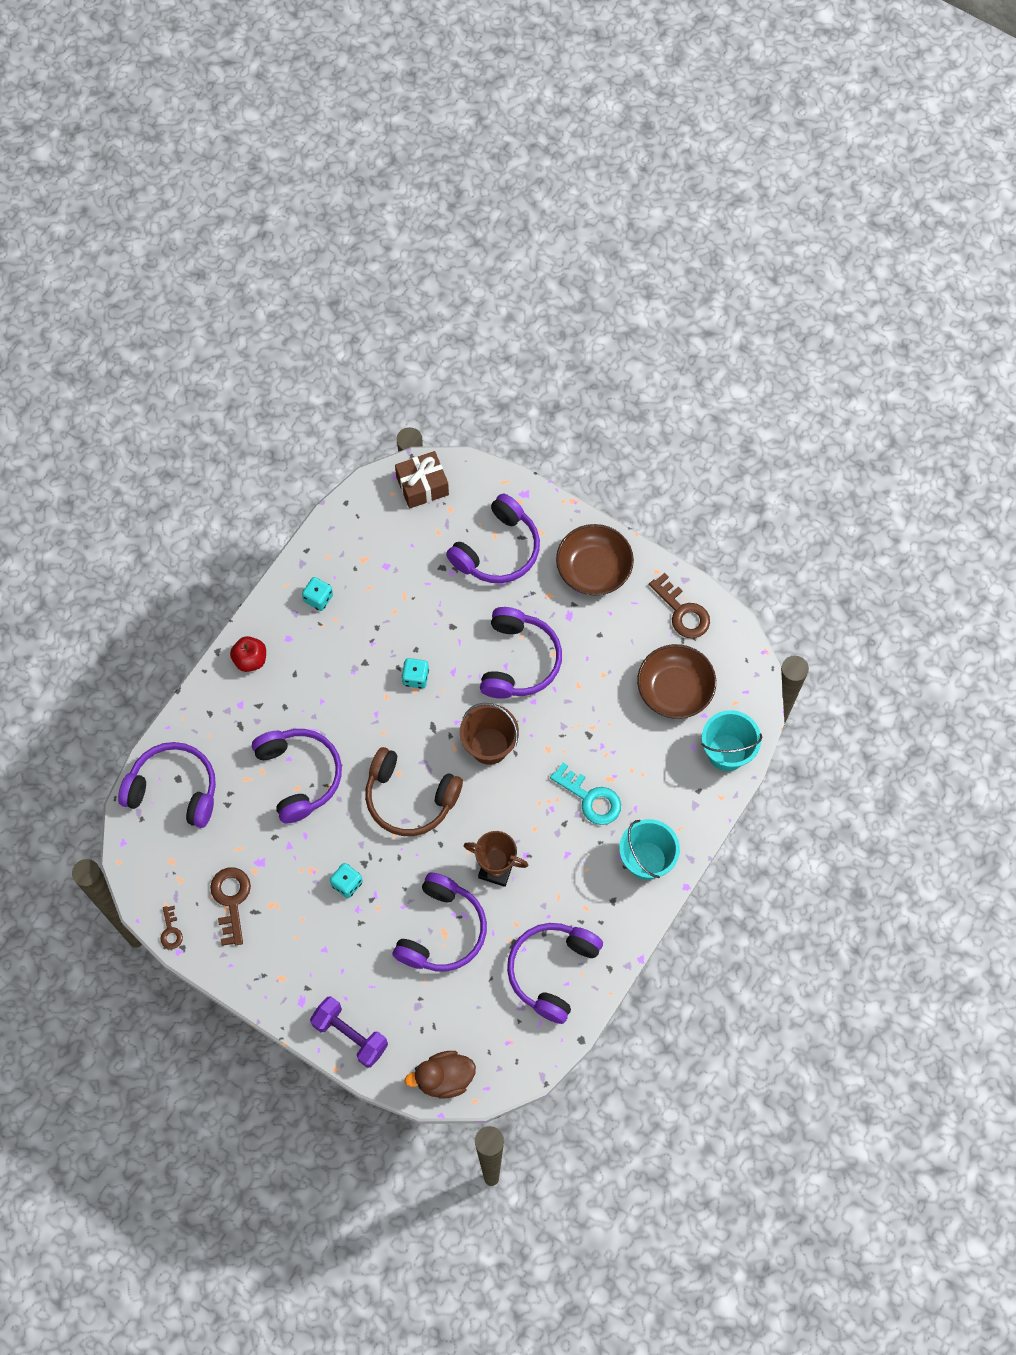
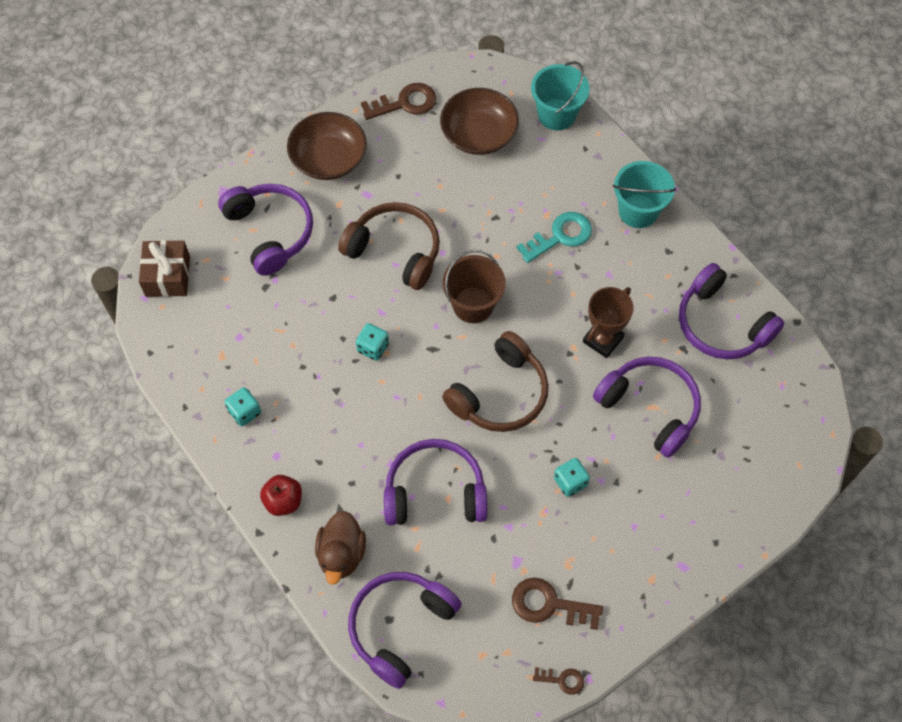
camera: 70 degrees left, 5 degrees down
(350, 1035) = (733, 529): purple dumbbell -> none
(444, 1078) = (803, 454): brown duck -> brown duck (341, 554)
(518, 660) = (395, 251): purple headphones -> brown headphones

